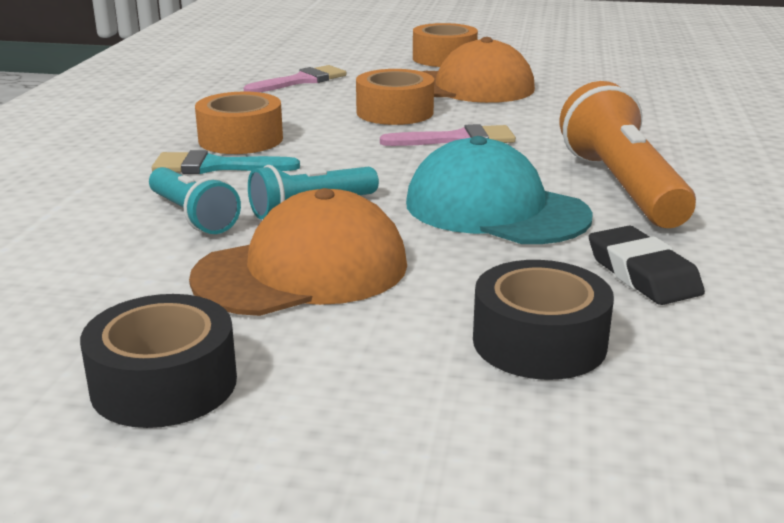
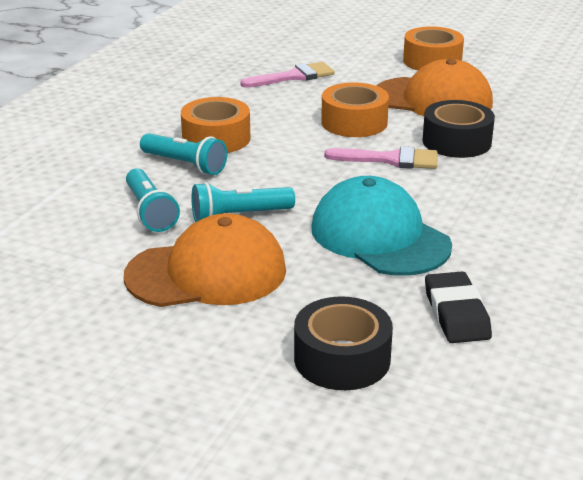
camera: 15 degrees right, 5 degrees up
(164, 384) = (80, 349): black tape -> black tape (456, 142)
(214, 166) = (185, 165): turquoise brush -> turquoise flashlight
(622, 187) = (497, 228): orange flashlight -> none

